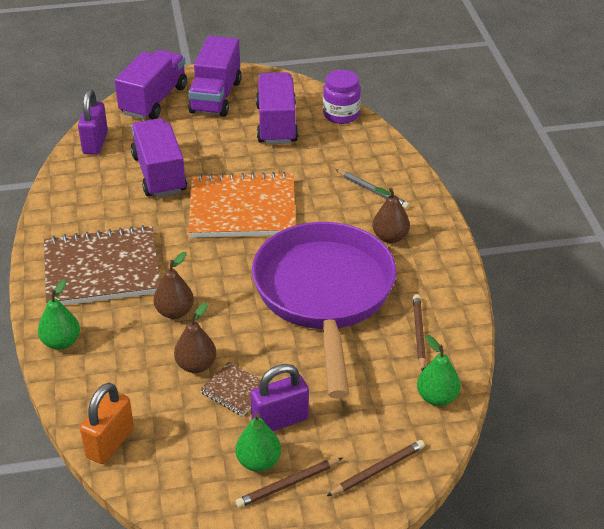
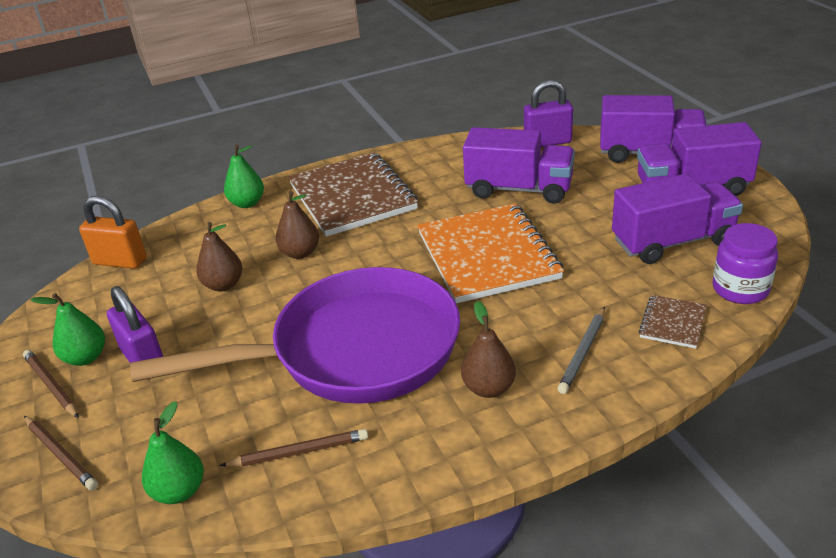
camera: 80 degrees right, 5 degrees down
(159, 174) = (519, 189): purple truck -> purple truck turned 45 degrees clockwise
(235, 390) = (188, 319): brown notebook -> brown notebook (672, 323)

